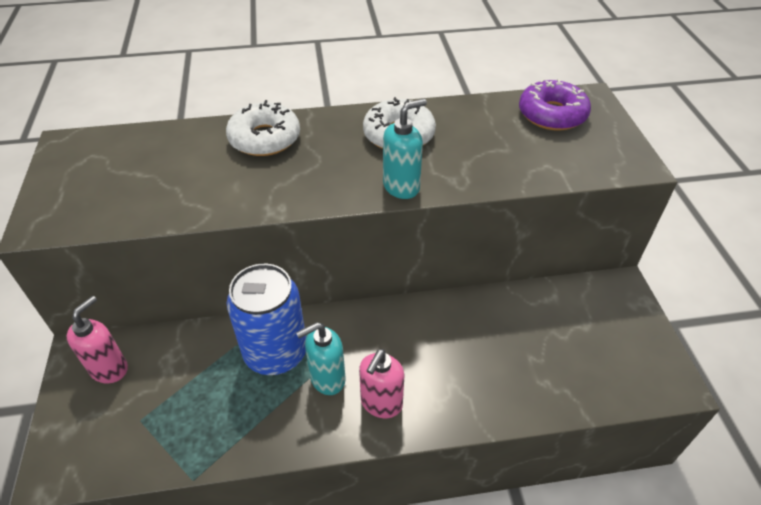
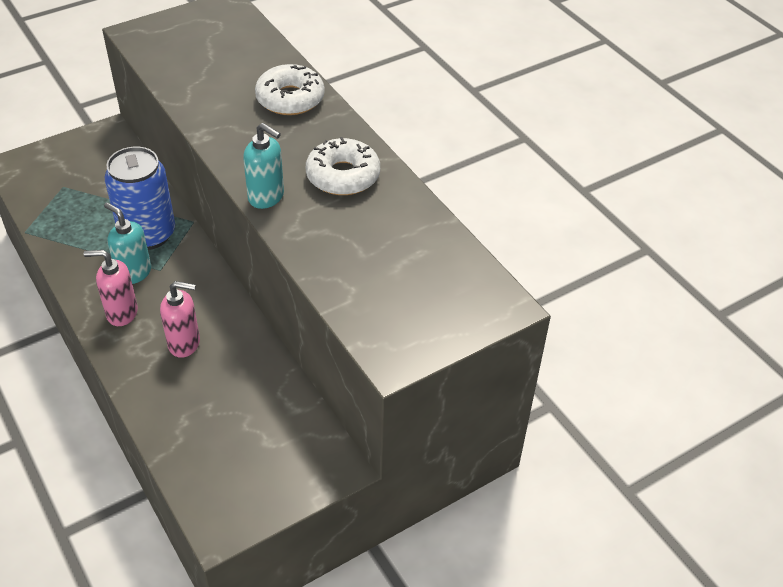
camera: 65 degrees right, 0 degrees up
(109, 368) = (100, 152): pink soap dispenser -> pink soap dispenser (184, 343)
(552, 114) = (447, 278): purple donut -> none

